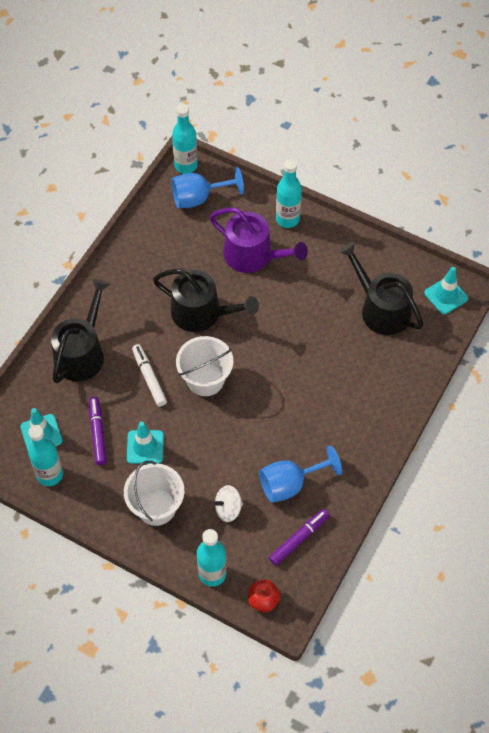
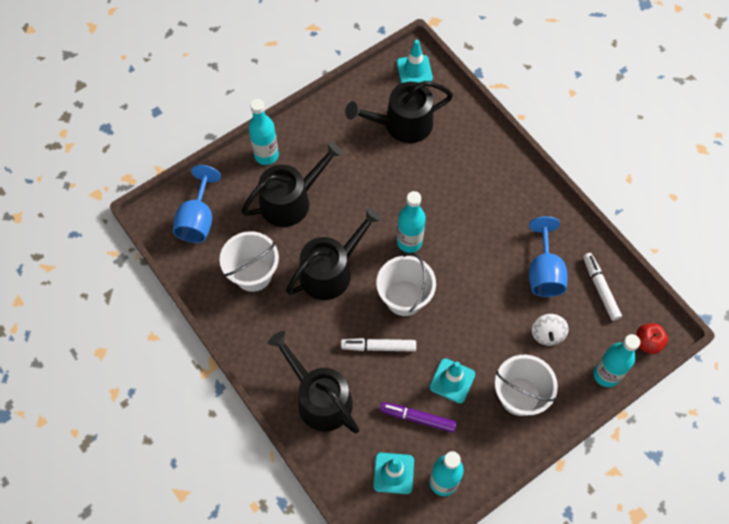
camera: 65 degrees left, 5 degrees up
(170, 258) = (253, 274): none -> white bucket
(186, 166) = (153, 215): turquoise bottle -> turquoise bottle (409, 242)
(253, 255) = (290, 201): purple watering can -> black watering can
(298, 539) = (600, 289): purple marker -> white marker

